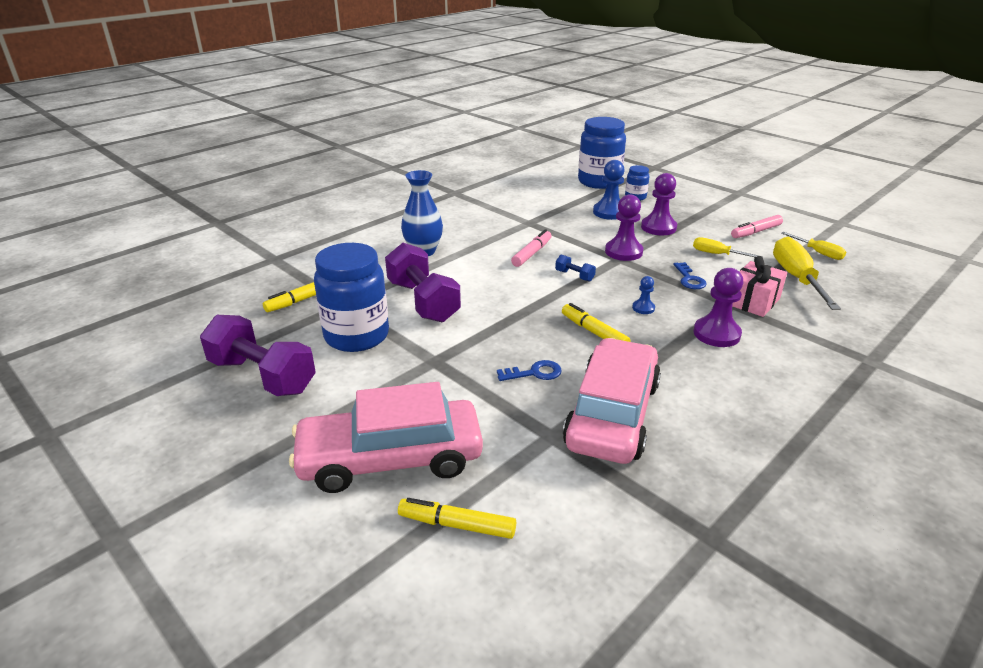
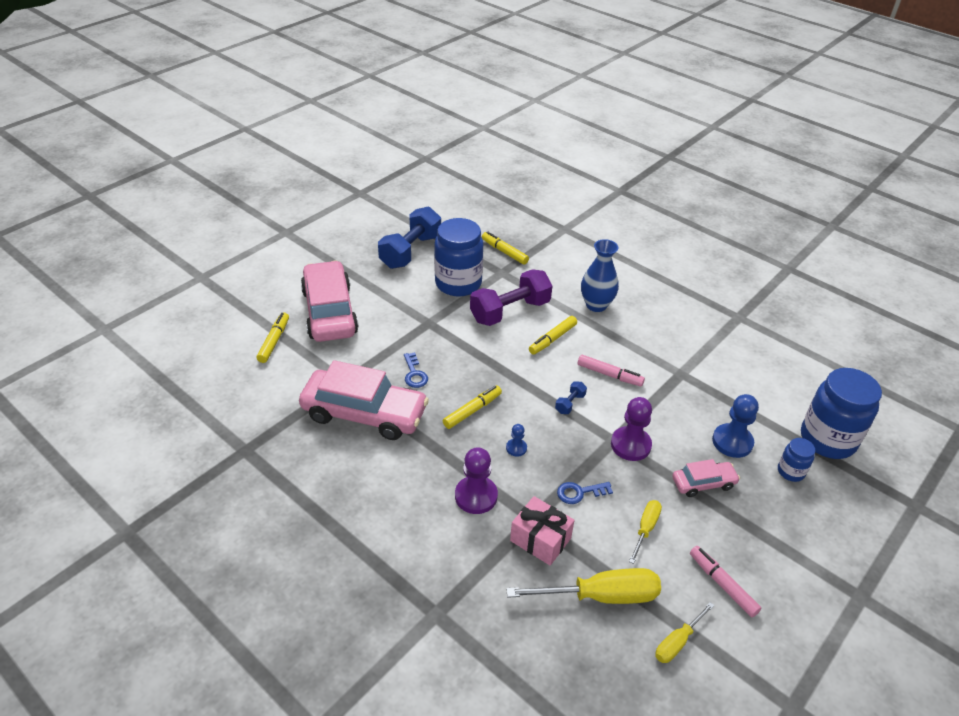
camera: 85 degrees right, 10 degrees up
(262, 376) = (410, 251): purple dumbbell -> blue dumbbell
(476, 279) = (552, 339): none -> yellow marker
(658, 227) = (703, 483): purple pawn -> pink car

